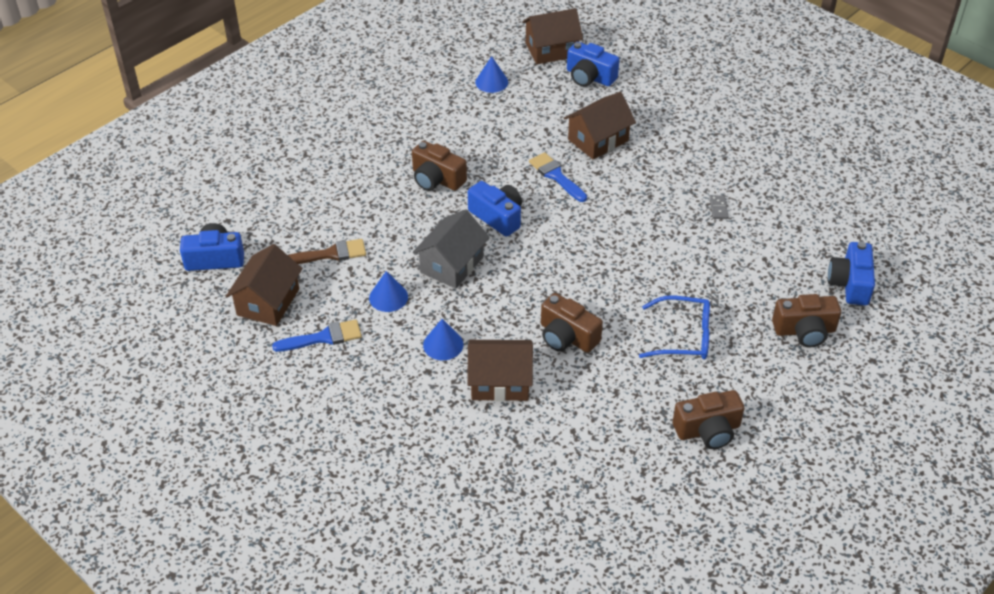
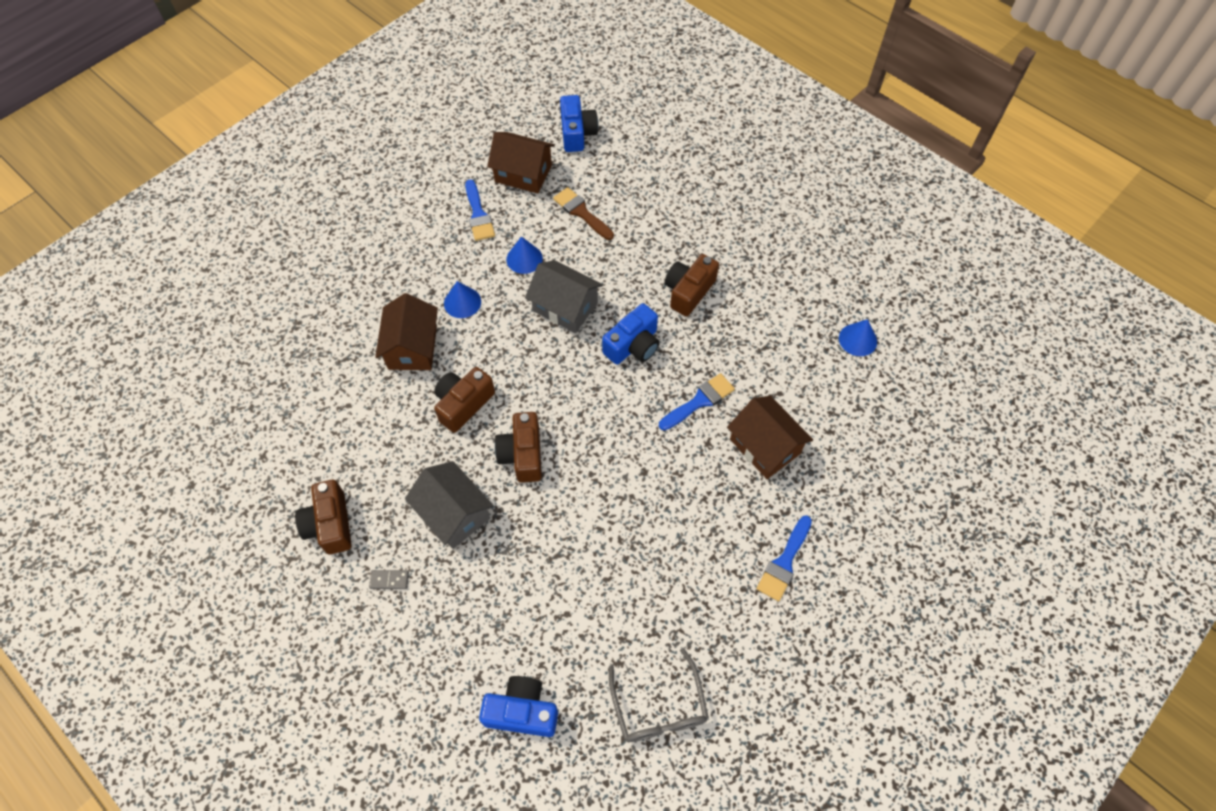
camera: 90 degrees right, 15 degrees up
(330, 254) = (581, 212): brown brush -> brown brush turned 150 degrees clockwise
(551, 50) = (931, 402): brown house -> none
(589, 77) = (883, 442): blue camera -> none
(684, 337) = (454, 513): blue glasses -> grey house
(699, 135) = (784, 562): none -> blue brush
(718, 208) = (651, 571): grey domino -> grey domino (389, 580)
(804, 331) = (451, 643): brown camera -> brown camera (522, 454)
(828, 206) = (659, 708): none -> grey glasses

